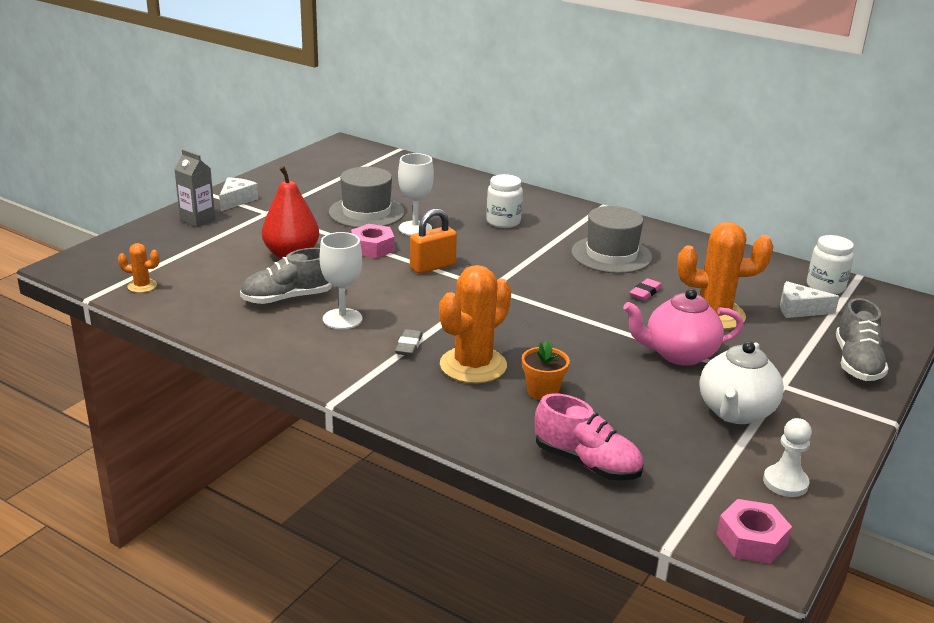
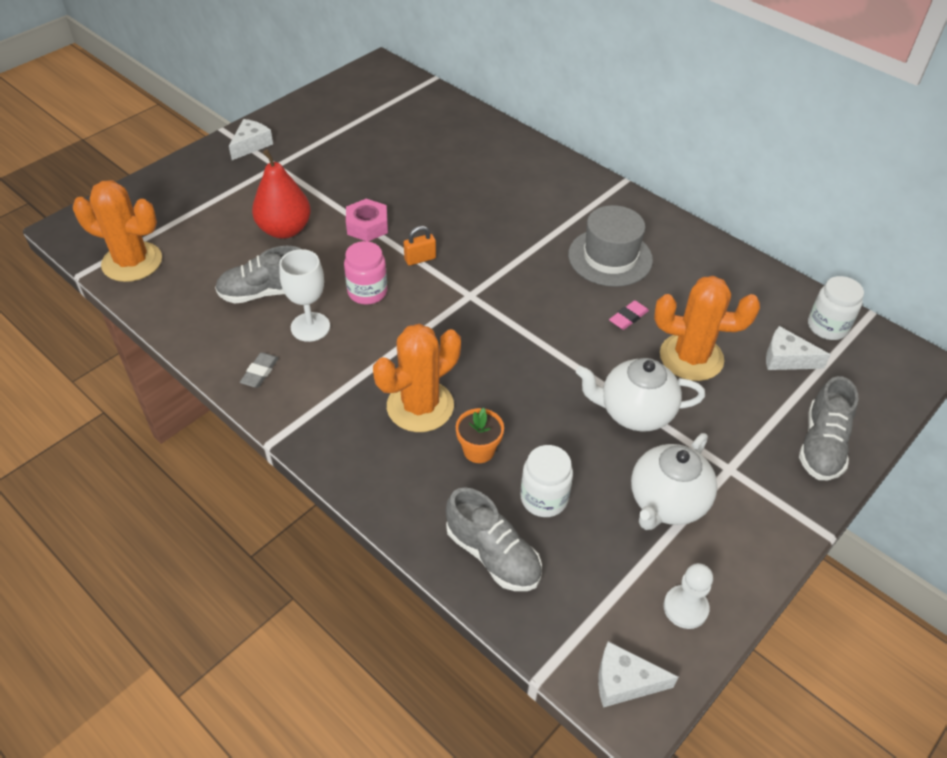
camera: 10 degrees right, 20 degrees up
(142, 286) = (132, 262): orange cactus -> orange cactus, size x2.11
(197, 220) = (206, 171): grey carton -> none
(366, 212) = (375, 172): grey hat -> none
(390, 292) = (367, 292): none -> pink jar
(409, 346) = (364, 372): grey eraser -> grey eraser (260, 372)
(415, 228) = (418, 200): white goblet -> none
(432, 266) = (420, 259): orange padlock -> orange padlock, size x0.66
(503, 222) = (511, 197): white jar -> white jar (544, 498)
(587, 463) = (493, 555): pink shoe -> grey shoe
(678, 354) = (634, 412): pink teapot -> white teapot
(751, 540) = (624, 681): pink nut -> white cheese

